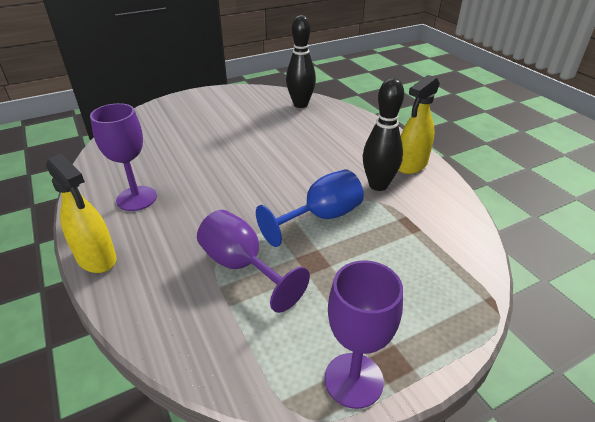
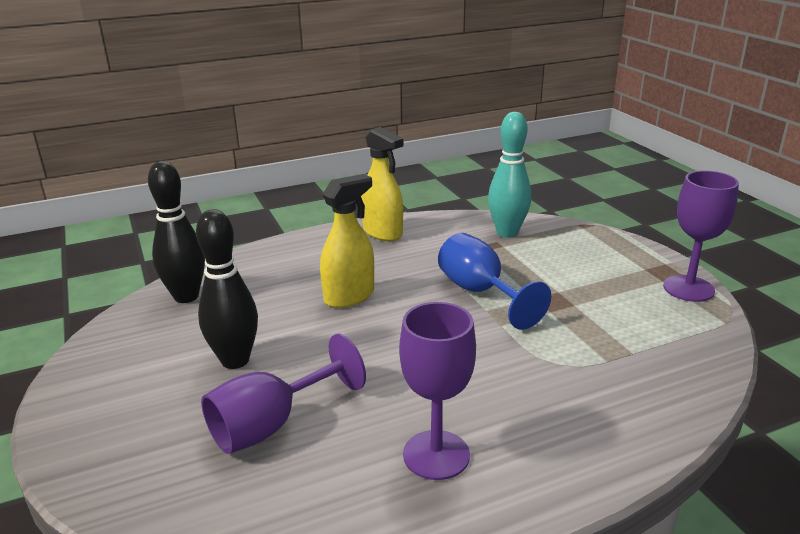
camera: 85 degrees left, 10 degrees down
(96, 258) = (584, 475): yellow spray bottle -> yellow spray bottle (349, 296)
(242, 266) = (572, 345): purple goblet -> purple goblet (271, 425)
(378, 185) = (420, 255): black bowling pin -> black bowling pin (235, 360)
(442, 237) = (507, 233): none -> turquoise bowling pin

